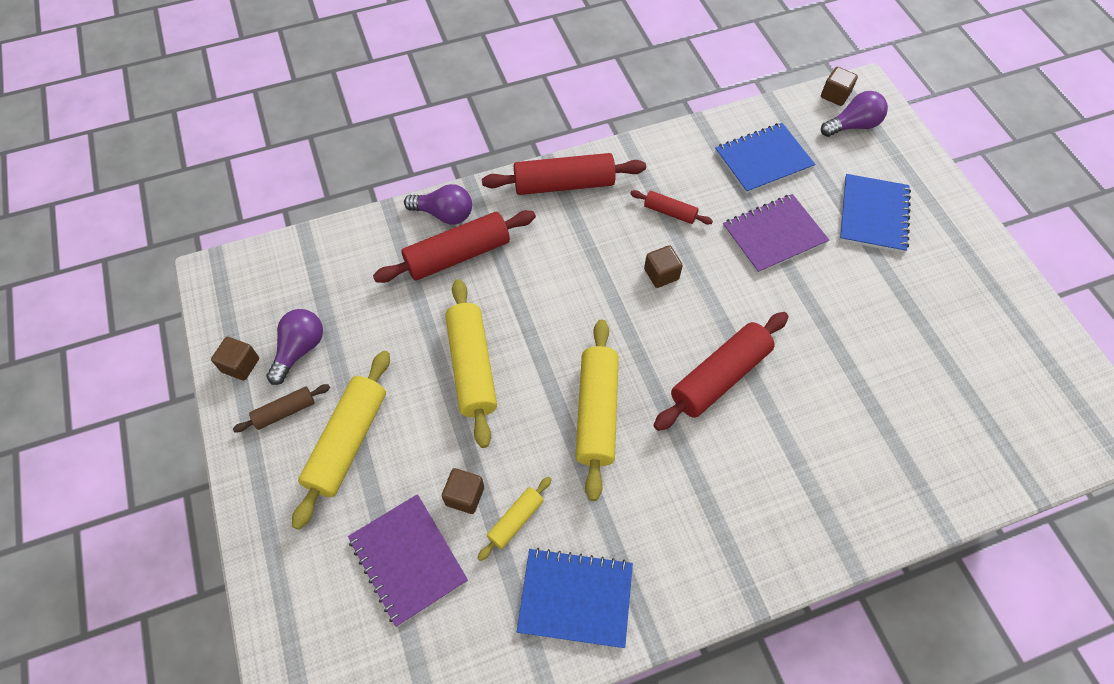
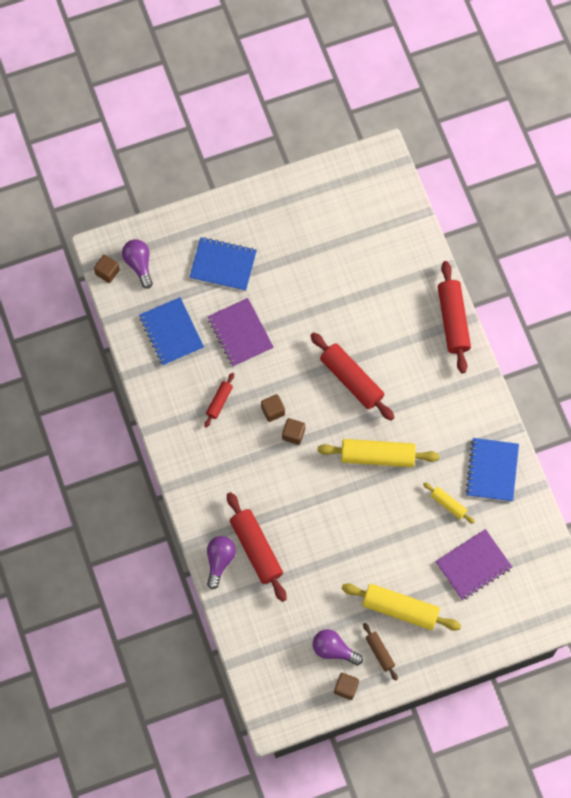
camera: 90 degrees left, 10 degrees up
(465, 496) = (434, 535): brown cube -> brown cube (293, 434)
(472, 367) = (346, 535): yellow rolling pin -> none
(564, 184) = (192, 475): red rolling pin -> red rolling pin (453, 320)

